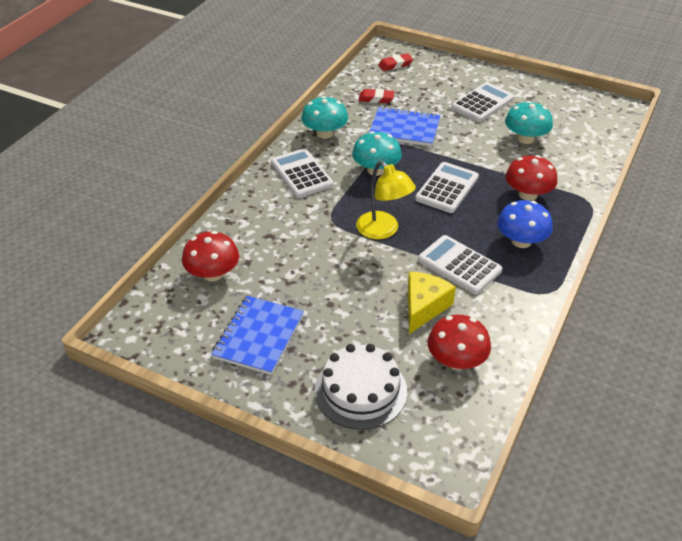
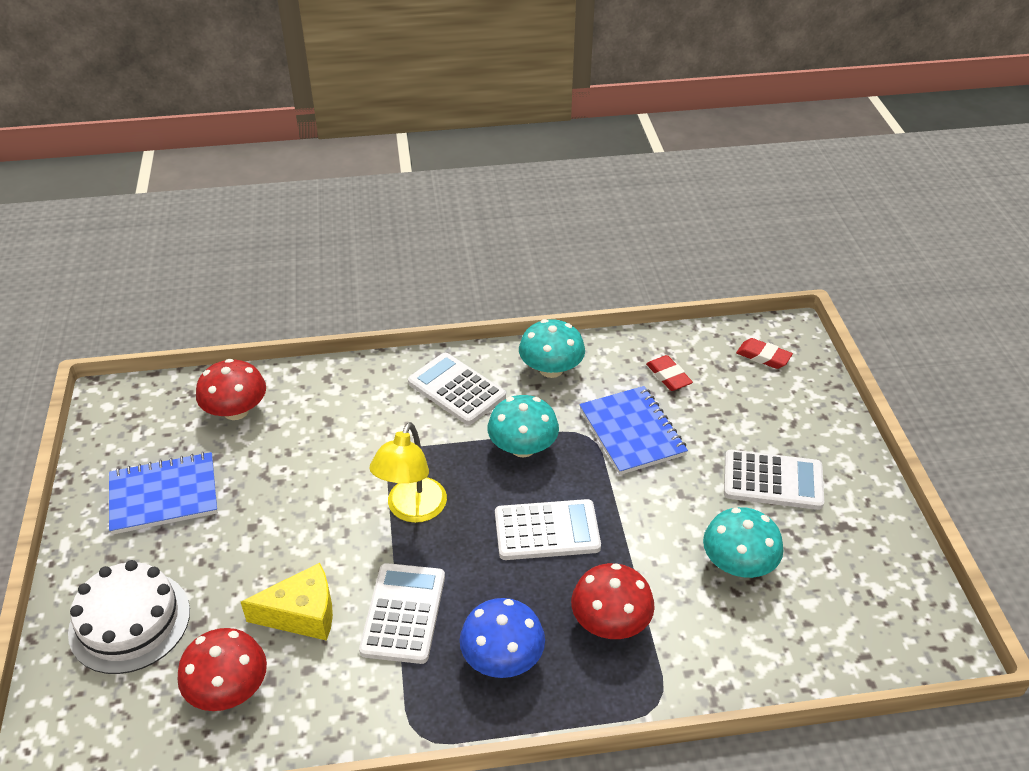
camera: 55 degrees right, 0 degrees up
(301, 174) = (456, 389): white calculator -> white calculator turned 75 degrees counterclockwise

